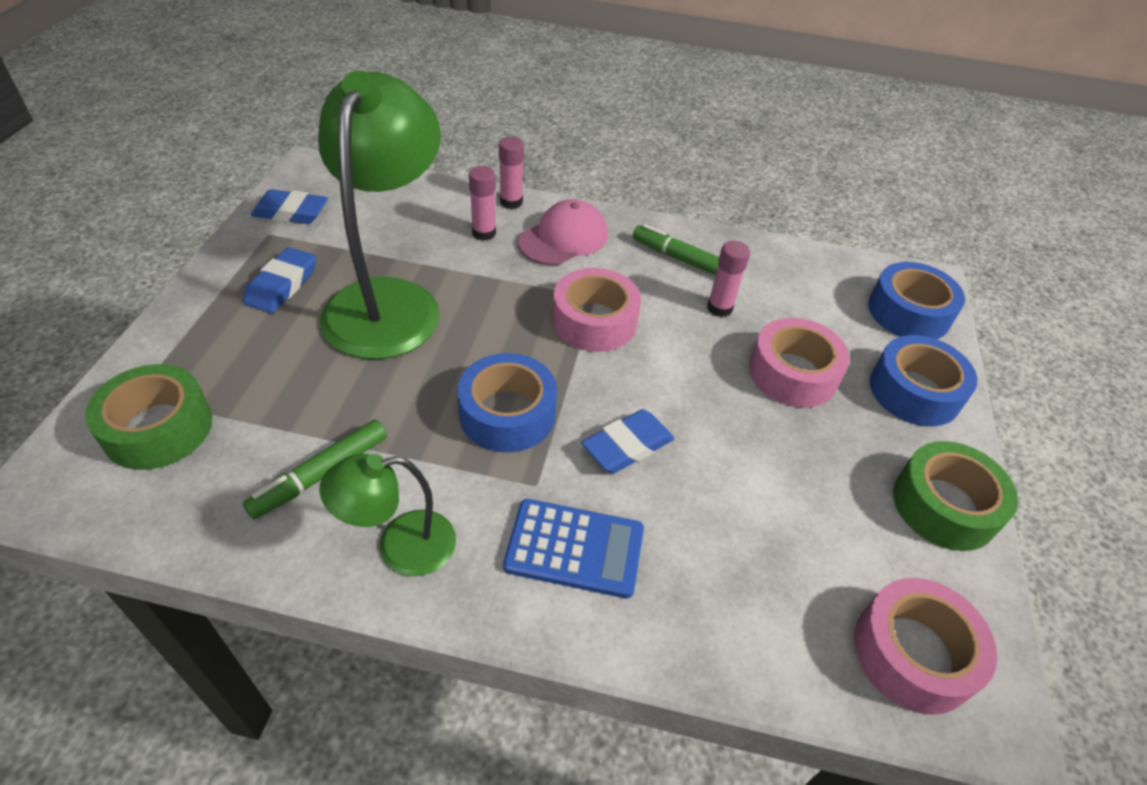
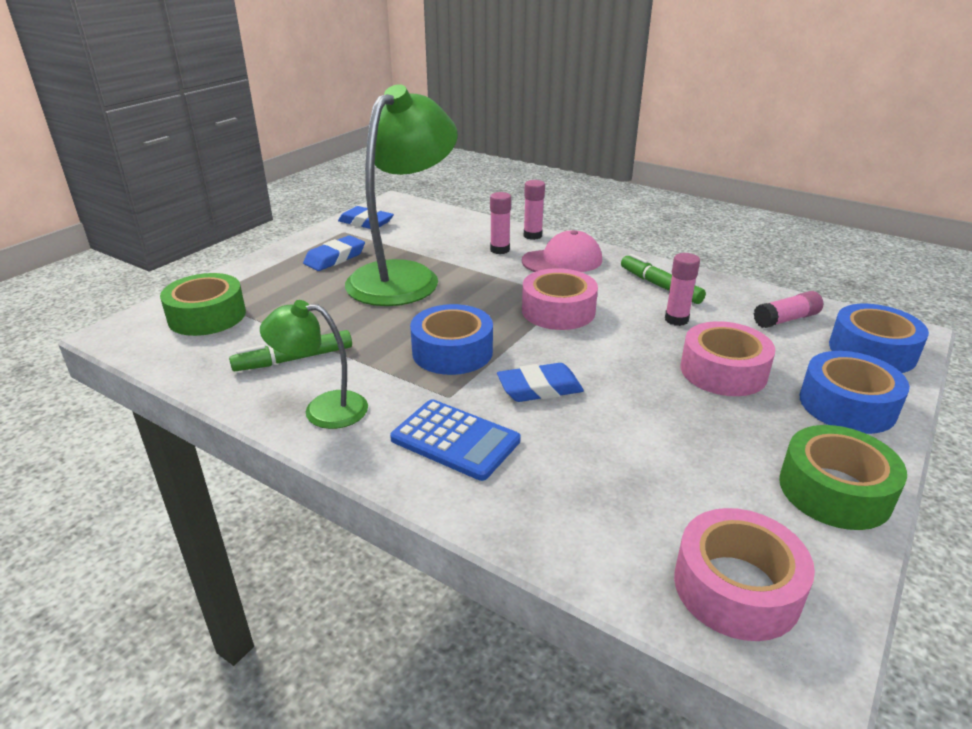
camera: 25 degrees right, 15 degrees down
(820, 285) = (786, 319): none -> pink glue stick

